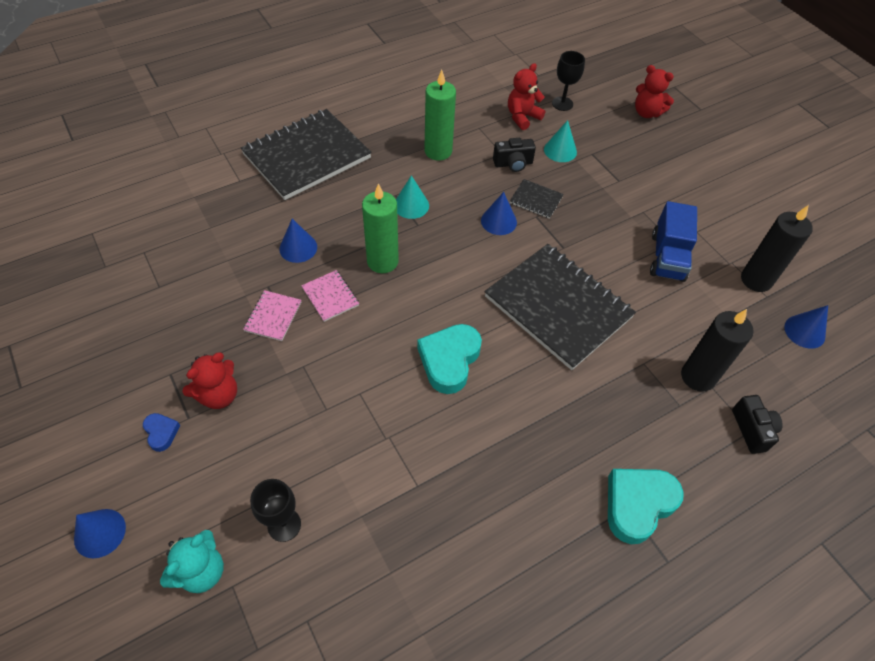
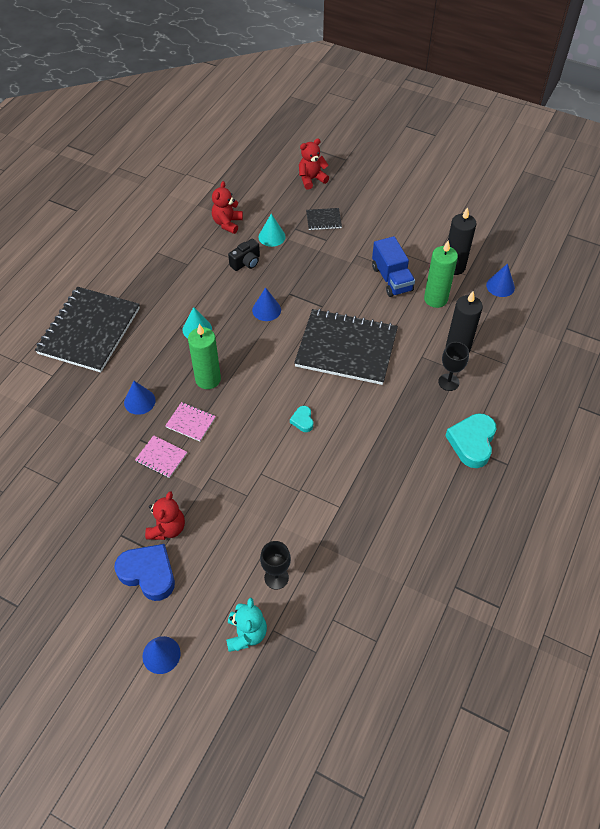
camera: 30 degrees left, 0 degrees up
(161, 433) = (148, 573): blue heart -> blue heart, size x2.02
(273, 316) = (161, 457): pink notebook -> pink notebook turned 45 degrees counterclockwise
(438, 151) = (185, 279): green candle -> green candle (435, 299)
(449, 360) = (302, 420): turquoise heart -> turquoise heart, size x0.49
(536, 200) = (281, 281): black notebook -> black notebook (323, 220)
(562, 104) = (248, 199): black goblet -> black goblet (448, 382)
(647, 113) = (311, 179): red teddy bear -> red teddy bear turned 150 degrees clockwise
(752, 430) = (506, 363): black camera -> none

